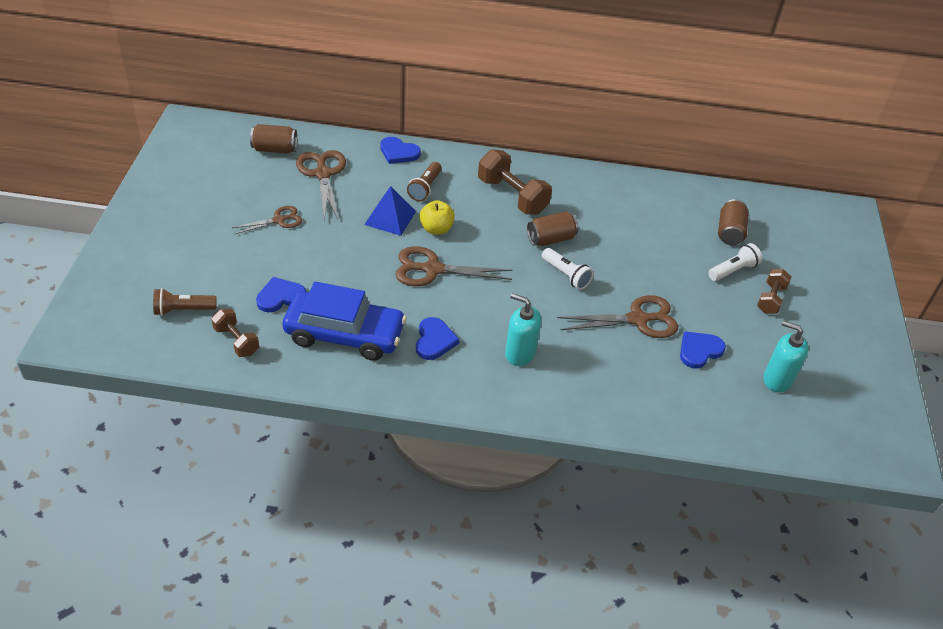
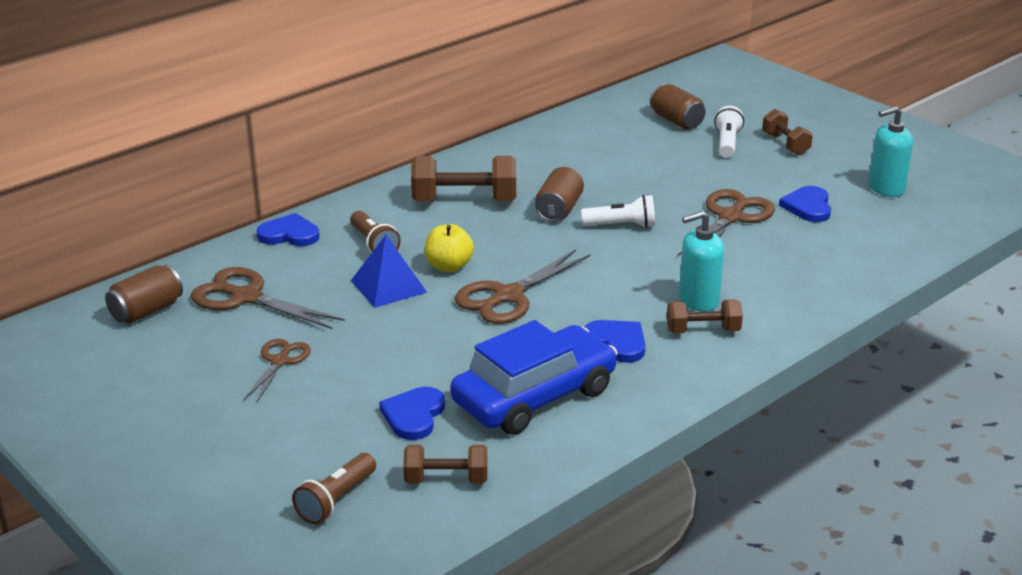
camera: 45 degrees left, 15 degrees down
(398, 152) = (289, 234): blue heart -> blue heart turned 150 degrees counterclockwise
(488, 372) = (703, 331): none -> brown dumbbell

